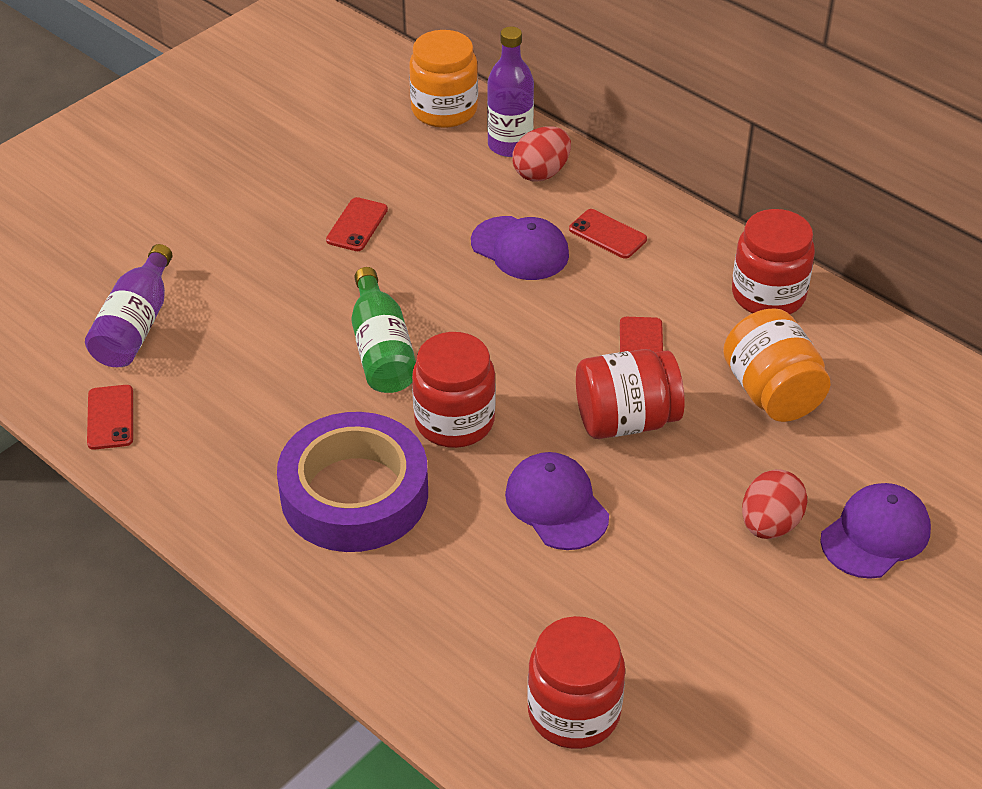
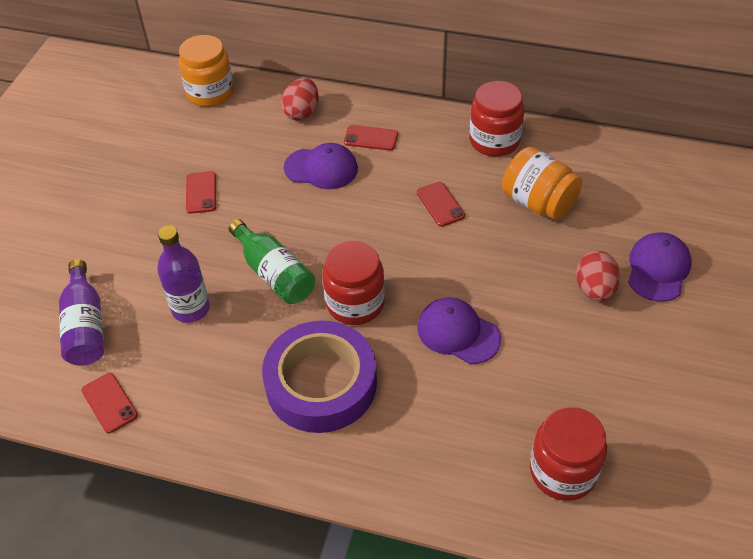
camera: 25 degrees left, 5 degrees up
(510, 145) = (269, 101): purple bottle -> purple bottle (191, 308)
(626, 420) = (463, 257): red jar -> none

